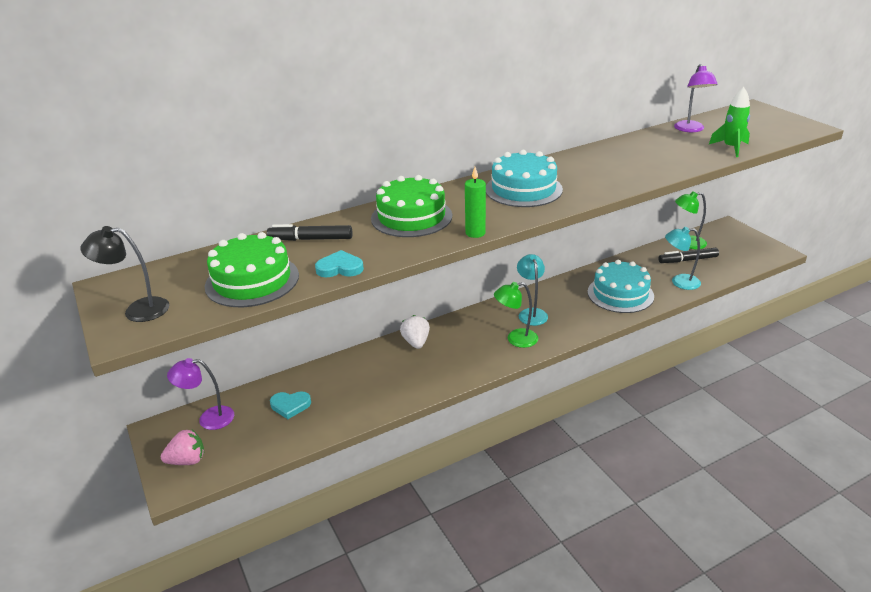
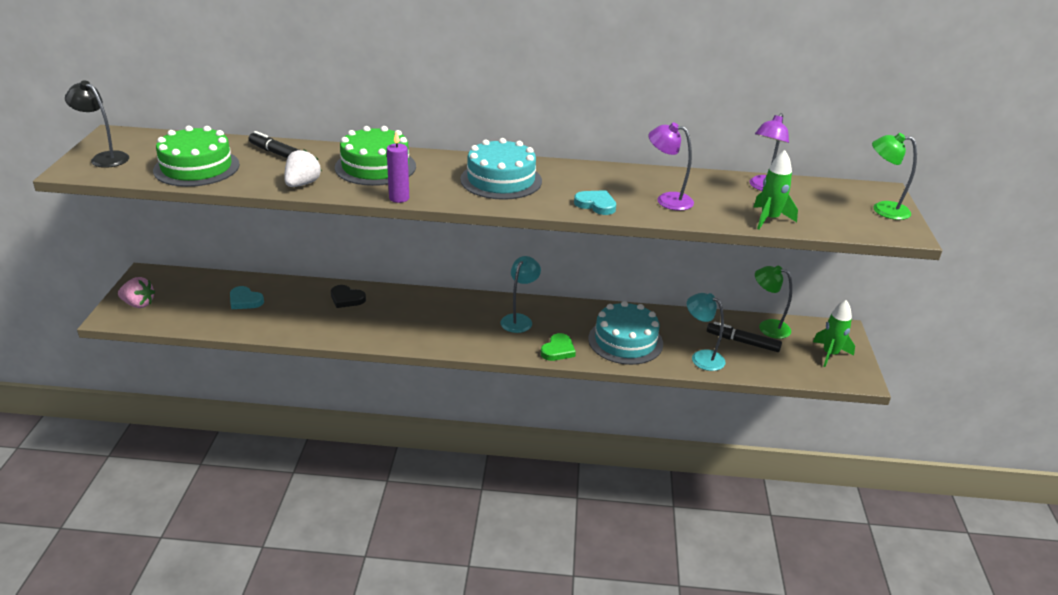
camera: 30 degrees right, 0 degrees up
(209, 419) = (184, 283): purple lamp -> purple lamp (667, 200)
(340, 268) = (263, 183): turquoise heart -> turquoise heart (596, 205)
(378, 361) = (346, 299): none -> black heart
(416, 342) = (393, 298): white strawberry -> white strawberry (302, 184)
(475, 233) = (399, 198): green candle -> purple candle
(516, 339) = (475, 334): green lamp -> green lamp (883, 209)
(587, 322) = (558, 350): none -> green heart
(743, 244) = (830, 354): none -> green rocket

